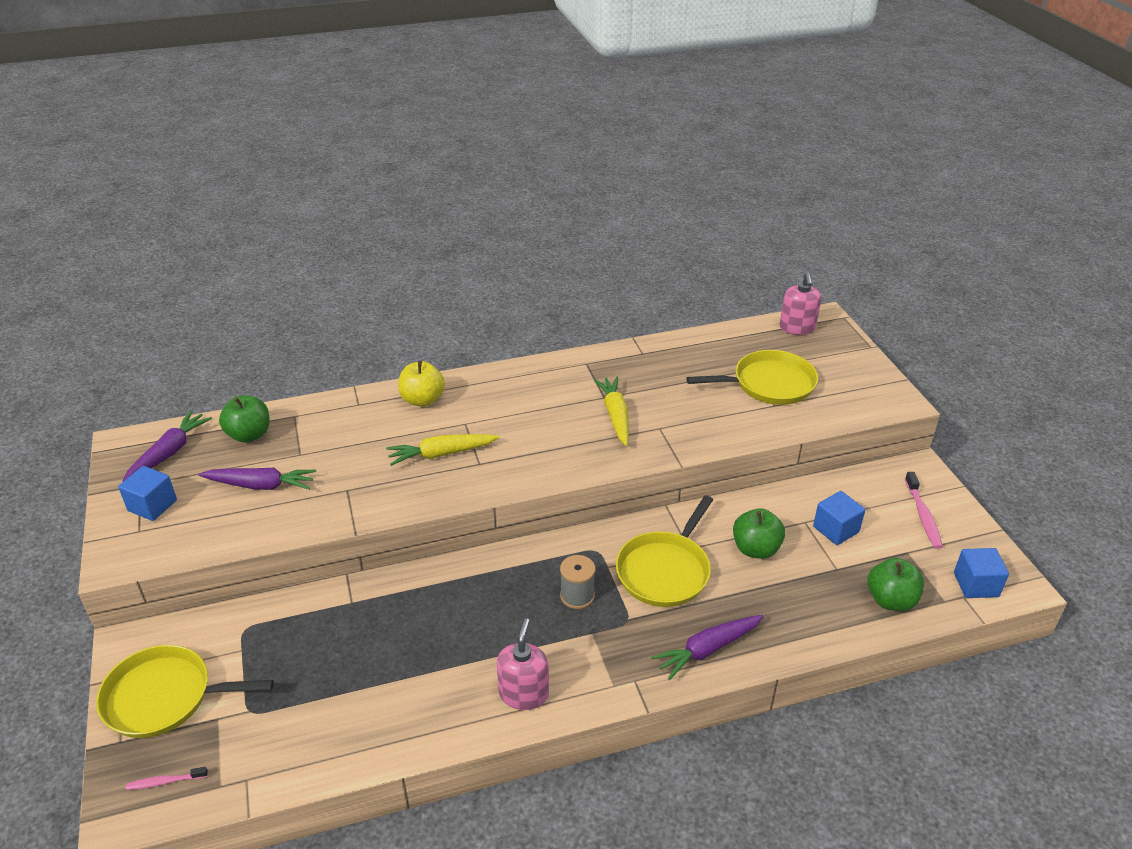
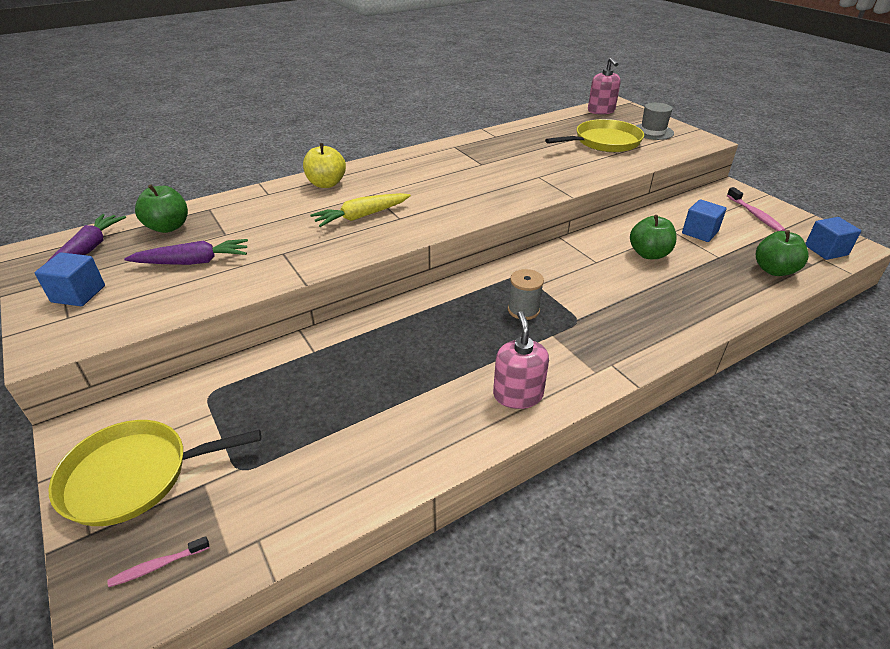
camera: 15 degrees left, 0 degrees up
(615, 416) = (498, 174): yellow carrot -> none
(665, 571) = (587, 280): yellow pan -> none
(708, 649) = (658, 329): purple carrot -> none
(841, 375) = (652, 132): none -> grey hat

